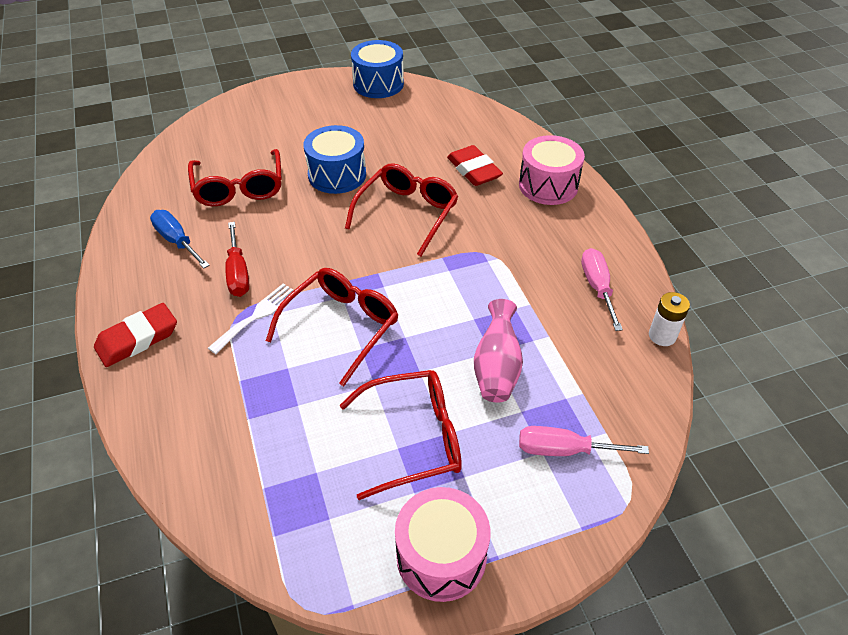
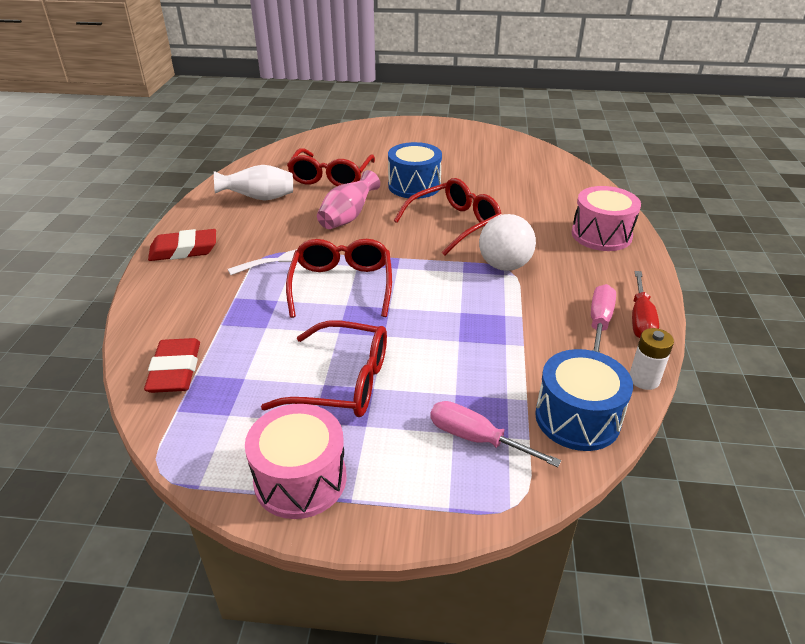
camera: 25 degrees right, 10 degrees down
(177, 241) = (259, 198): blue screwdriver -> white vase
(238, 273) = (288, 229): red screwdriver -> red screwdriver (640, 320)
(341, 326) = (342, 285): red glasses -> red glasses turned 60 degrees counterclockwise
(378, 84) = (493, 136): blue drum -> blue drum (577, 418)
(474, 170) = (536, 208): red eraser -> red eraser (175, 370)
(482, 250) = (504, 265): none -> white ball
(496, 368) = (455, 354): pink vase -> pink vase (348, 217)

